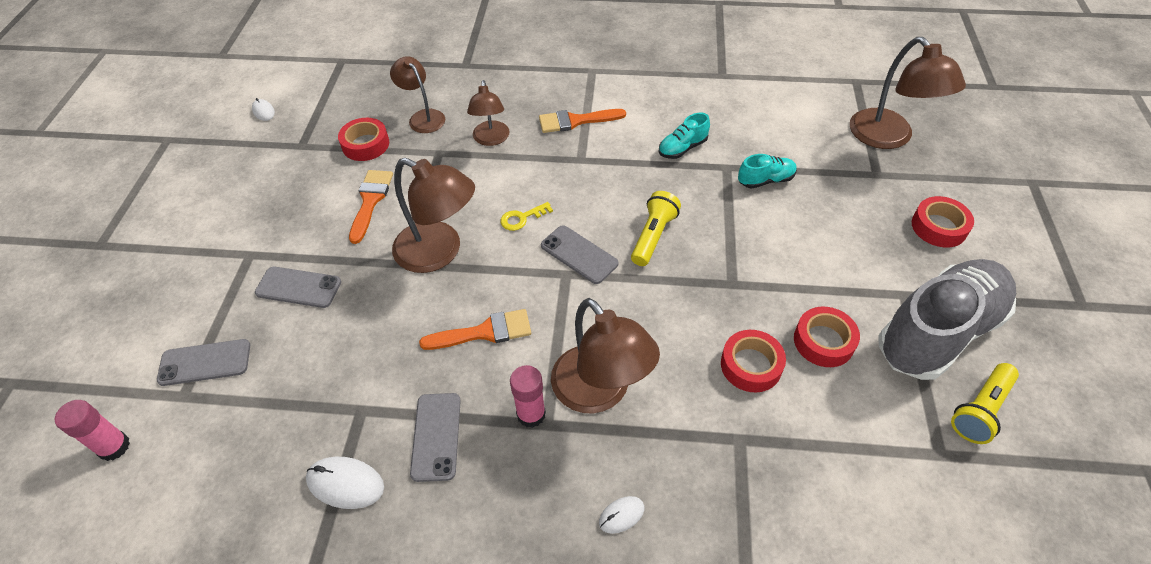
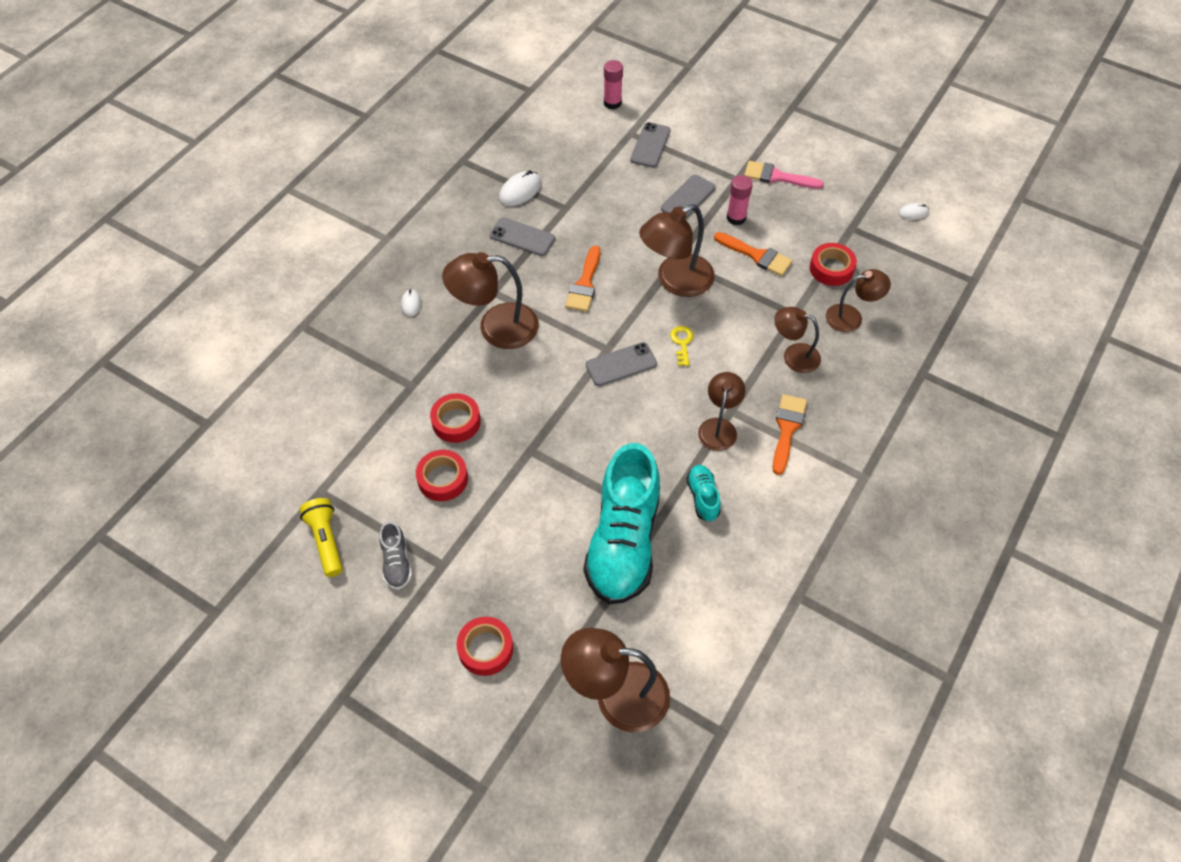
camera: 115 degrees right, 5 degrees up
(236, 221) = (777, 177): none -> pink brush
(531, 414) = (505, 286): pink glue stick -> pink glue stick (736, 218)
(604, 161) = (719, 427): none -> brown lamp
(653, 236) = (610, 421): yellow flashlight -> none
(765, 180) = (623, 542): turquoise shoe -> turquoise shoe, size x2.35
(938, 332) = (396, 563): grey shoe -> grey shoe, size x0.43

